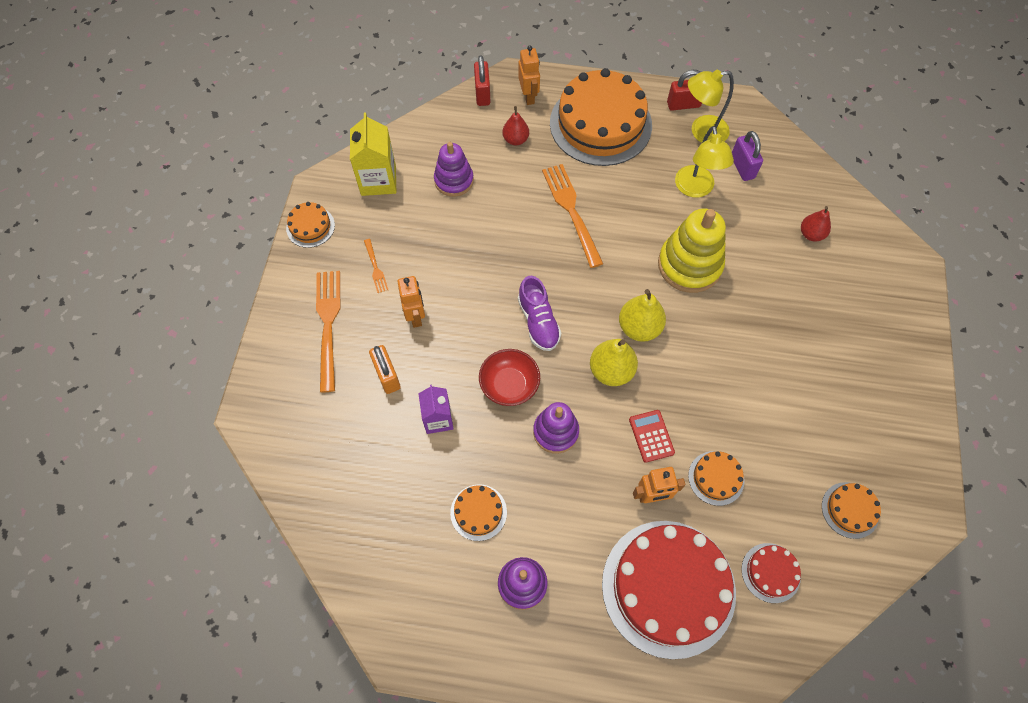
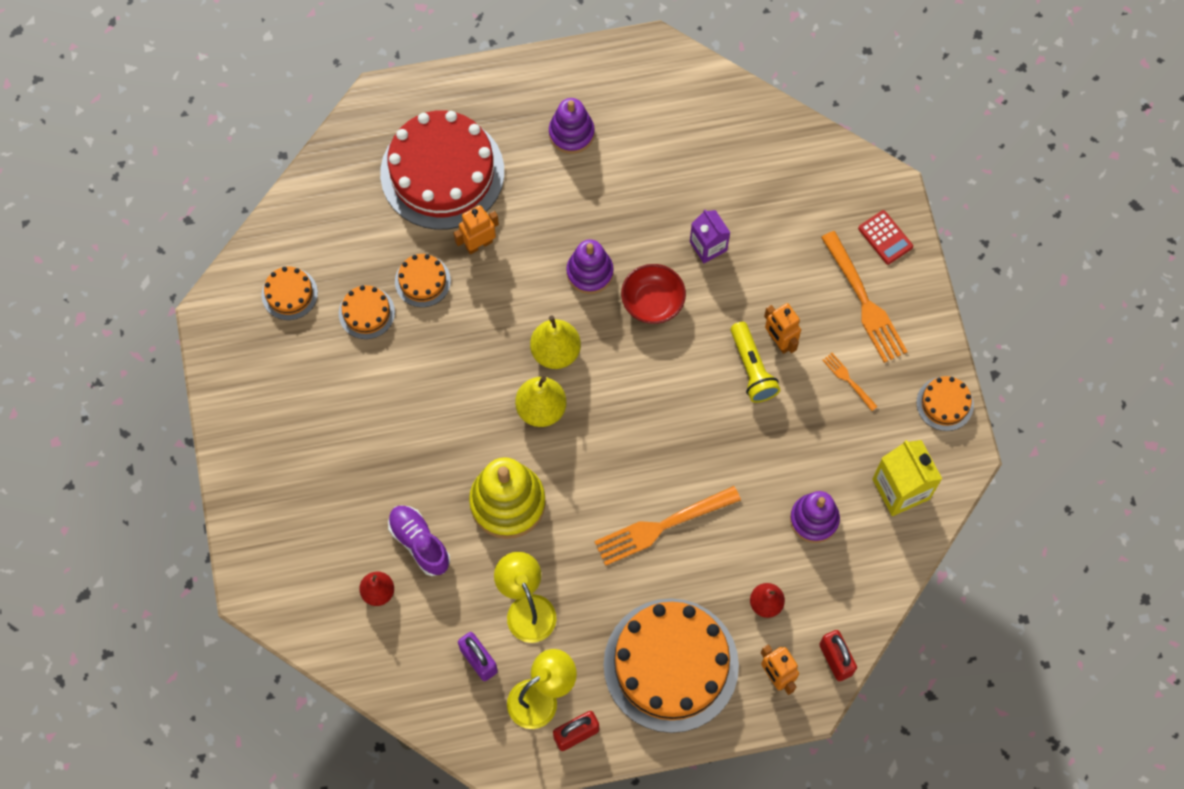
camera: 160 degrees right, 5 degrees up
(387, 376) = (777, 270): orange padlock -> none
(449, 302) = (752, 368): none -> yellow flashlight
(478, 512) = (634, 177): orange cake -> orange cake (366, 312)
(538, 322) = (649, 379): purple shoe -> purple shoe (419, 543)
(571, 211) = (662, 526): orange fork -> orange fork turned 105 degrees clockwise
(651, 436) = (495, 299): red calculator -> red calculator (885, 237)
(770, 572) = (353, 214): red cake -> none

